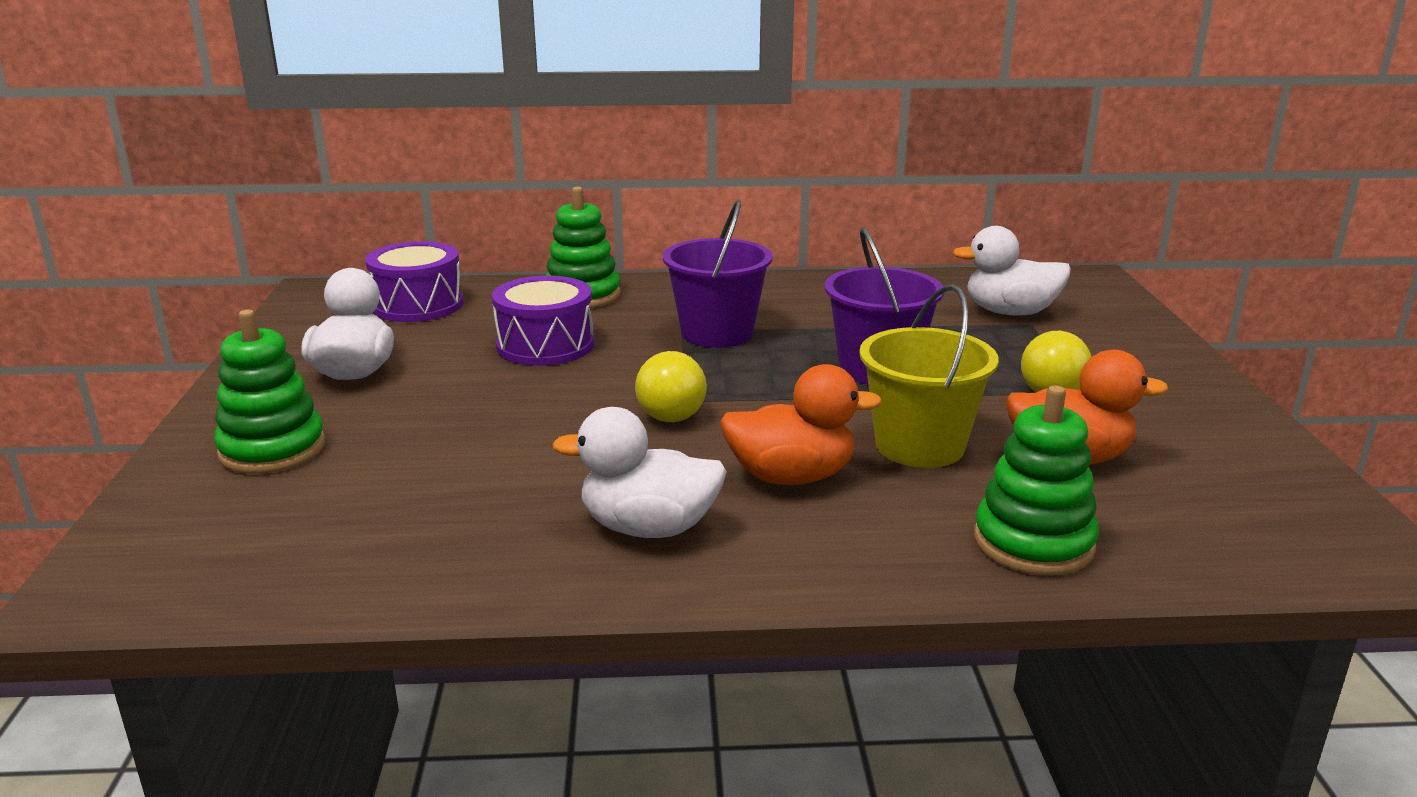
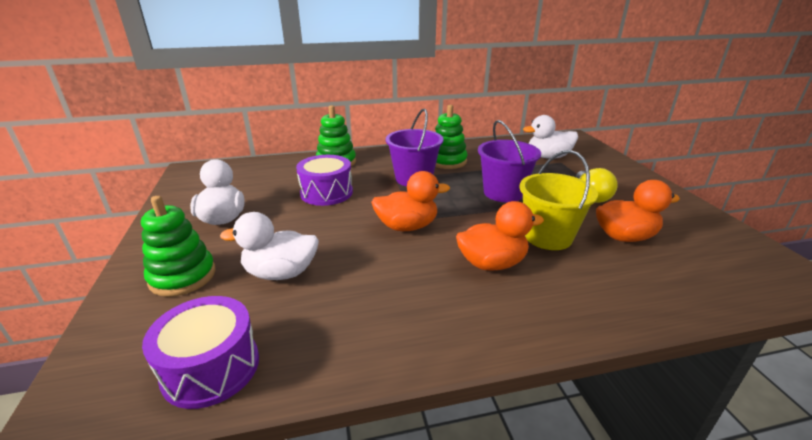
camera: 10 degrees left, 5 degrees up
(418, 305) = (249, 174): purple drum -> purple drum (211, 367)
(648, 528) = (428, 308): white duck -> white duck (281, 273)
(668, 410) = (407, 226): yellow light bulb -> orange duck
(1033, 542) = (640, 293): green stacking toy -> green stacking toy (447, 161)

